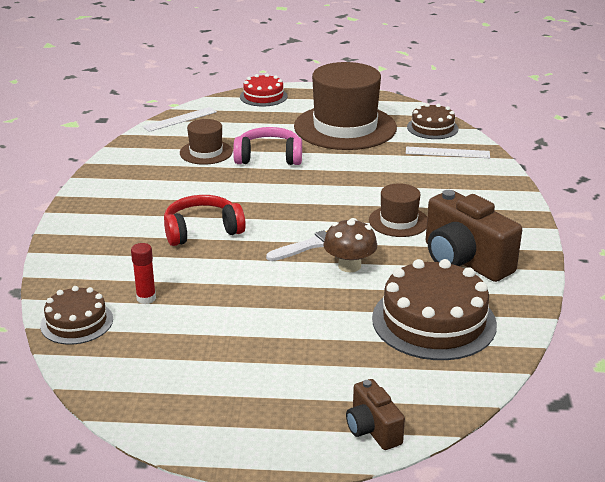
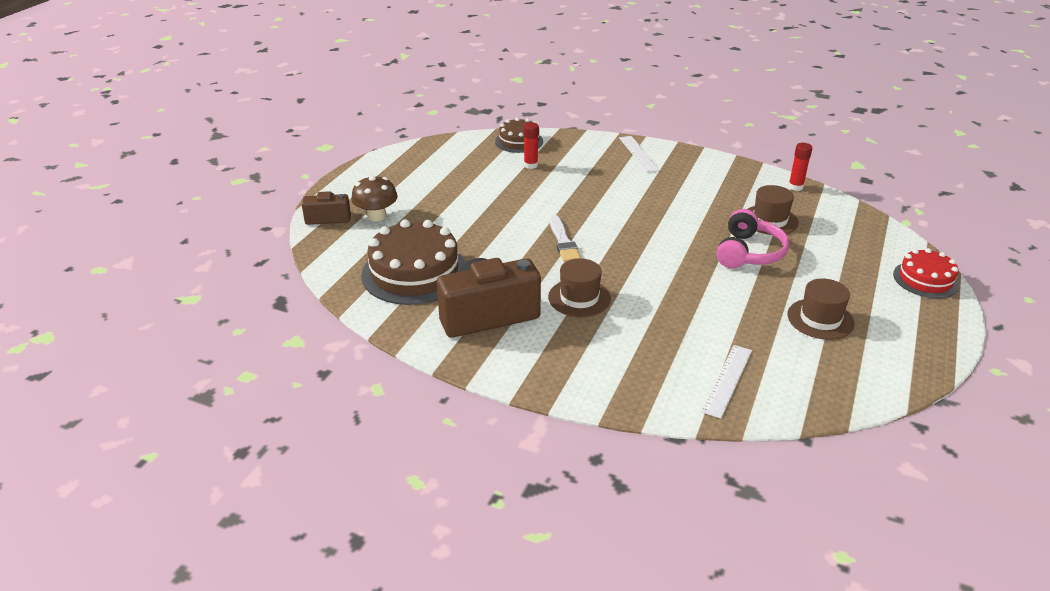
camera: 110 degrees right, 5 degrees up
(134, 145) = (795, 187): none -> red glue stick
(180, 119) = (857, 217): white ruler -> white ruler (639, 154)
(202, 230) = (615, 197): red headphones -> none
(345, 127) = (820, 319): brown hat -> brown hat, size x0.49
(349, 266) = (519, 253): brown mushroom -> brown mushroom (376, 216)
(432, 128) = (808, 391): brown cake -> none

